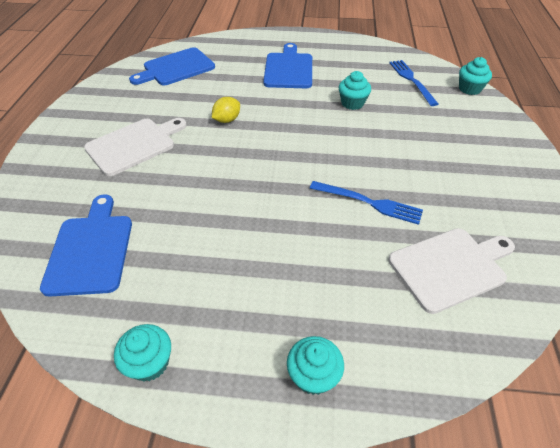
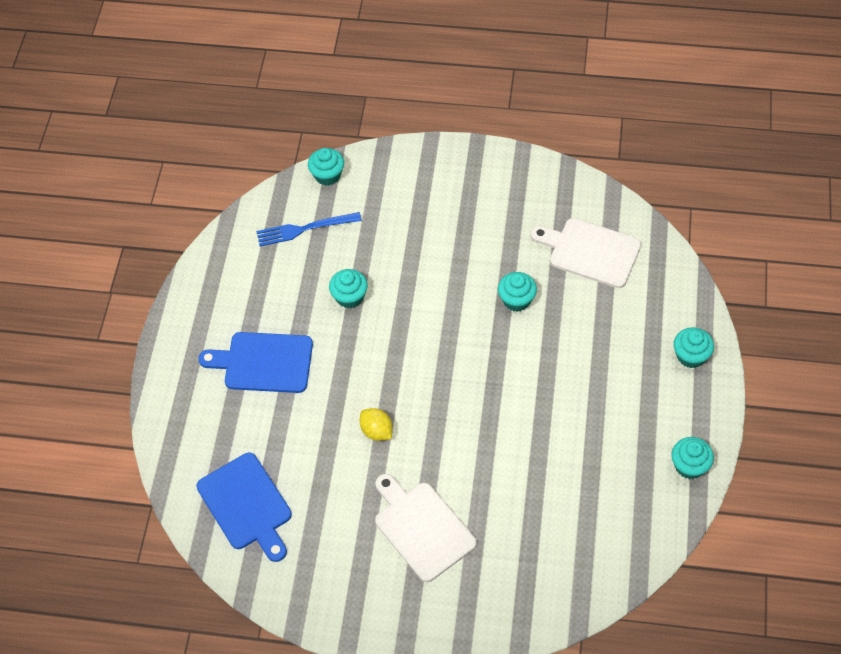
camera: 85 degrees left, 10 degrees up
(91, 250) = (581, 536): blue cutting board -> none
(369, 203) = (516, 300): blue fork -> turquoise cupcake
(450, 267) = (590, 252): white cutting board -> white cutting board turned 45 degrees counterclockwise

